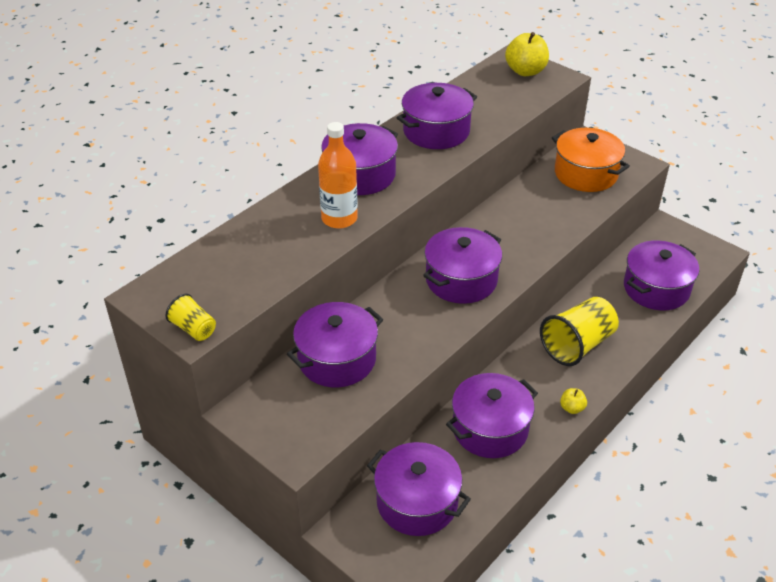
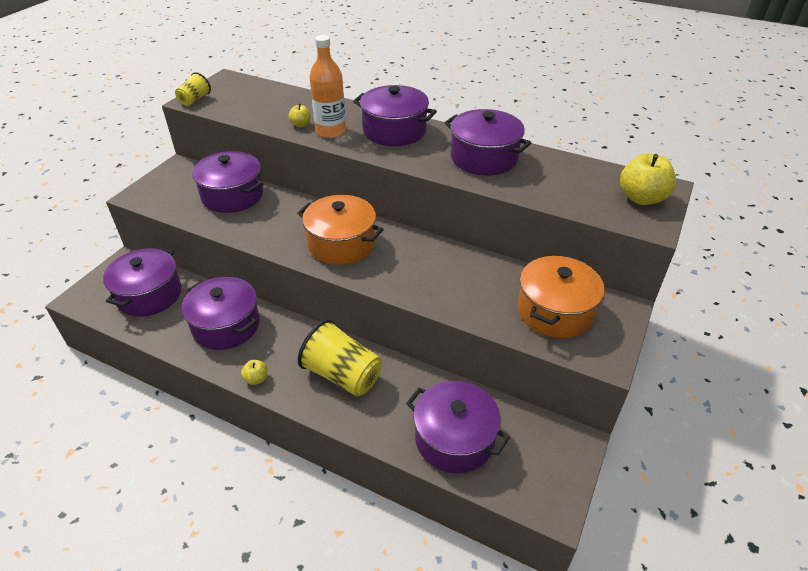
camera: 75 degrees right, 0 degrees up
(313, 239) = (301, 124): none -> yellow apple
(461, 280) = (341, 244): purple pot -> orange pot

